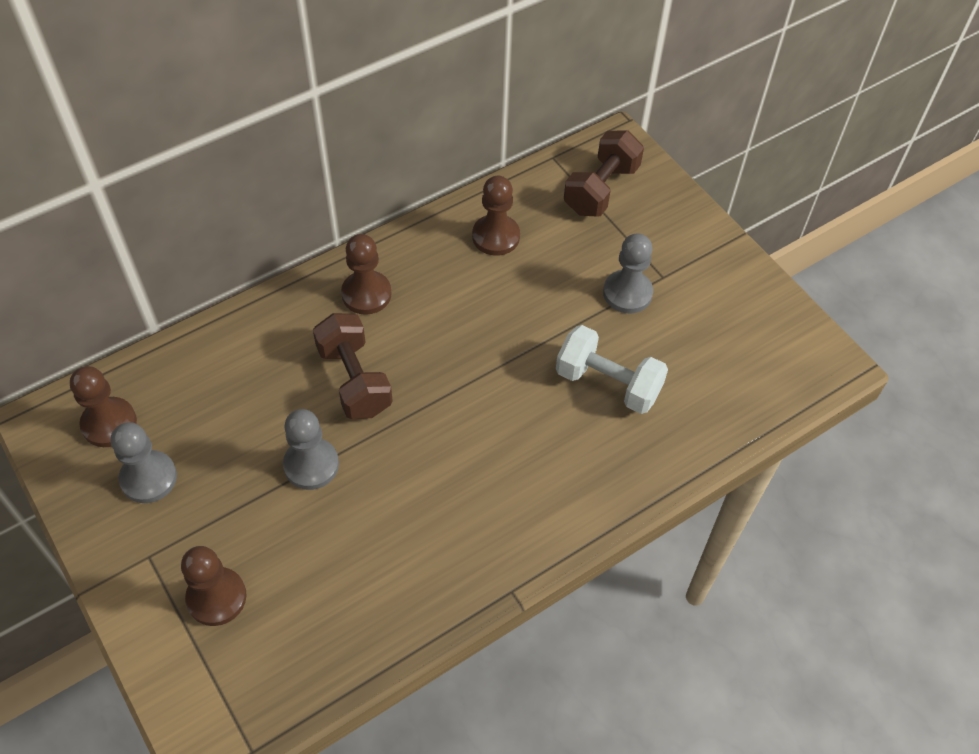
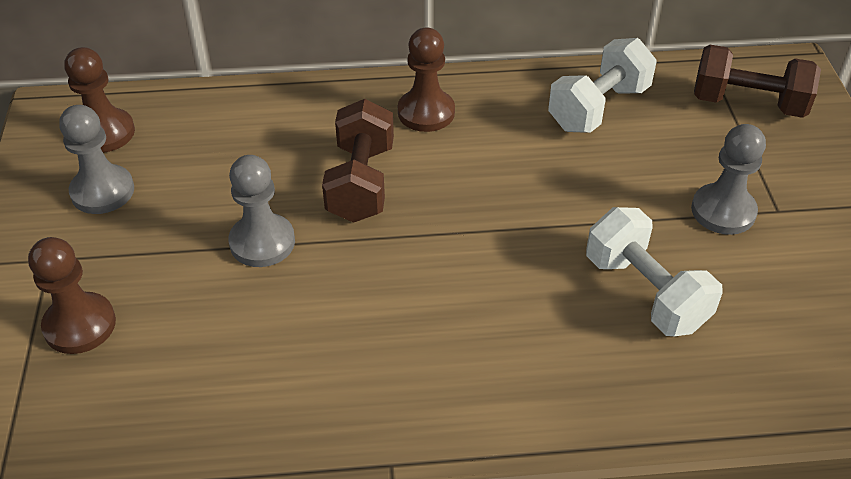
camera: 30 degrees right, 10 degrees down
(496, 236) = (598, 108): brown pawn -> white dumbbell
(601, 189) = (748, 104): brown dumbbell -> brown dumbbell turned 45 degrees clockwise

